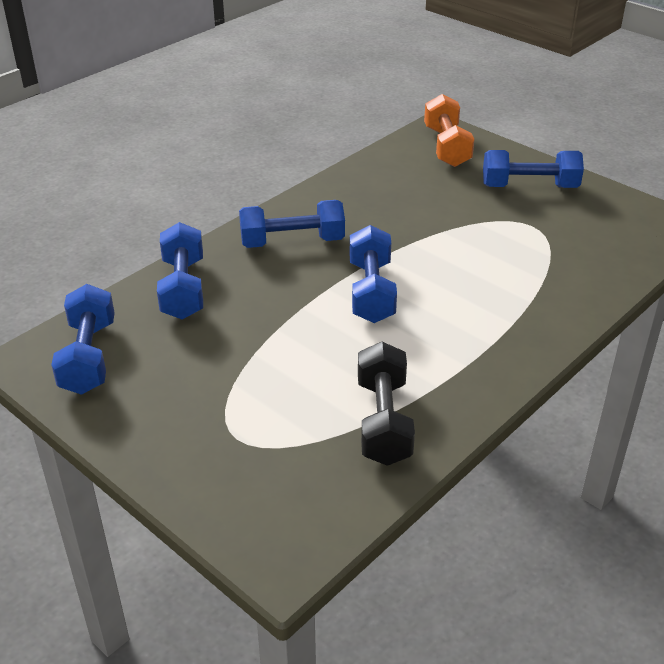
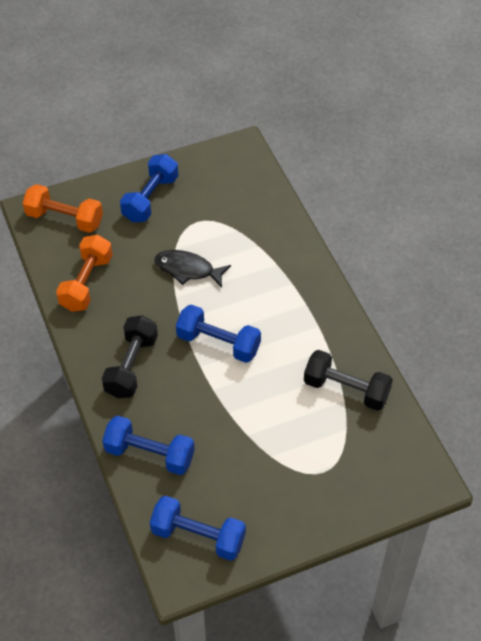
camera: 65 degrees left, 15 degrees up
(292, 242) = (131, 366): blue dumbbell -> black dumbbell
(377, 183) = (86, 283): none -> orange dumbbell
(456, 239) = (187, 269): none -> black fish

